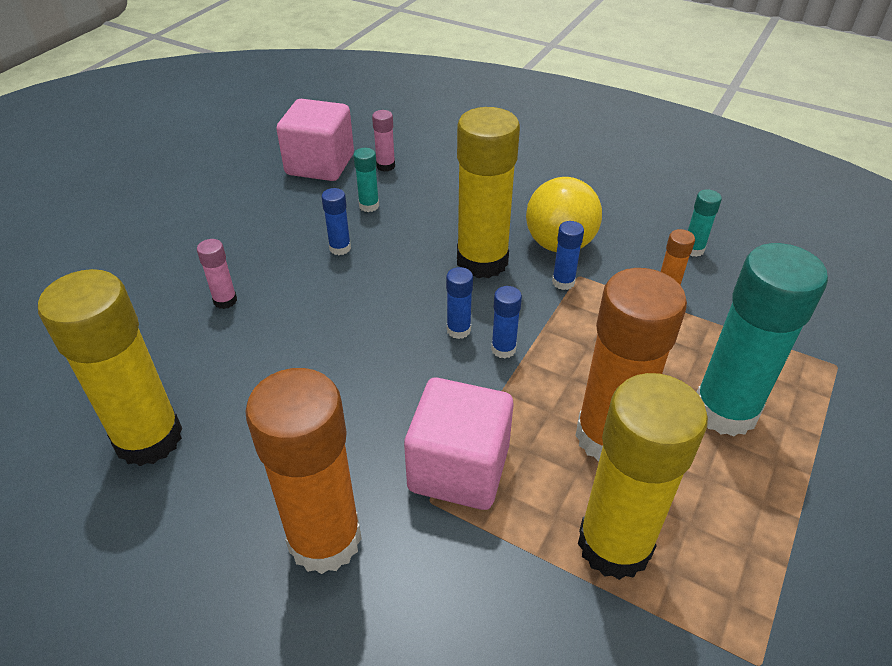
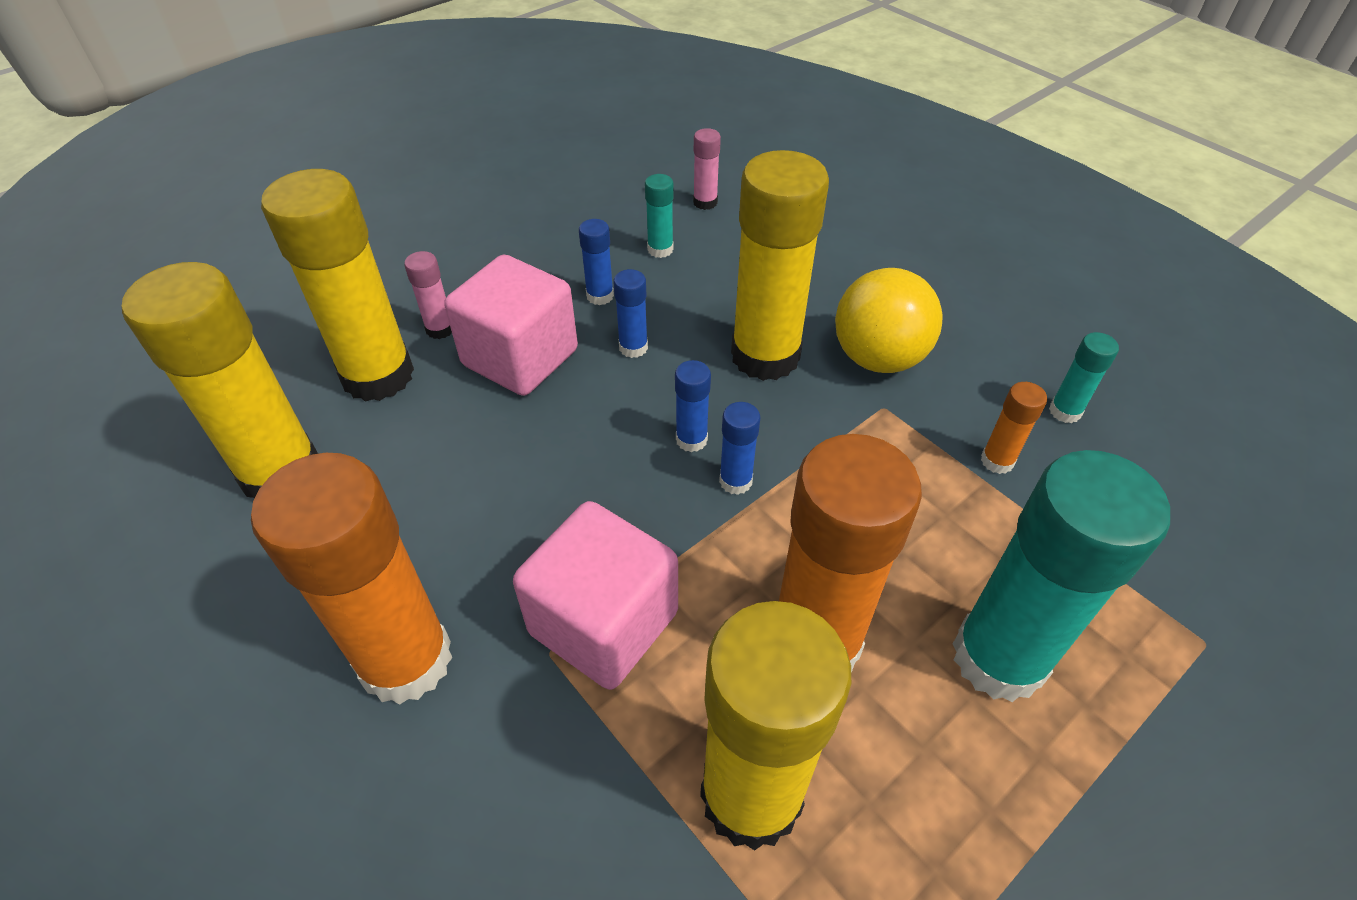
camera: 20 degrees right, 5 degrees up
(192, 346) = (378, 376): none -> yellow glue stick
(320, 165) = (627, 184): pink cube -> pink cube (520, 358)
(563, 282) = (858, 411): blue glue stick -> blue glue stick (633, 347)

